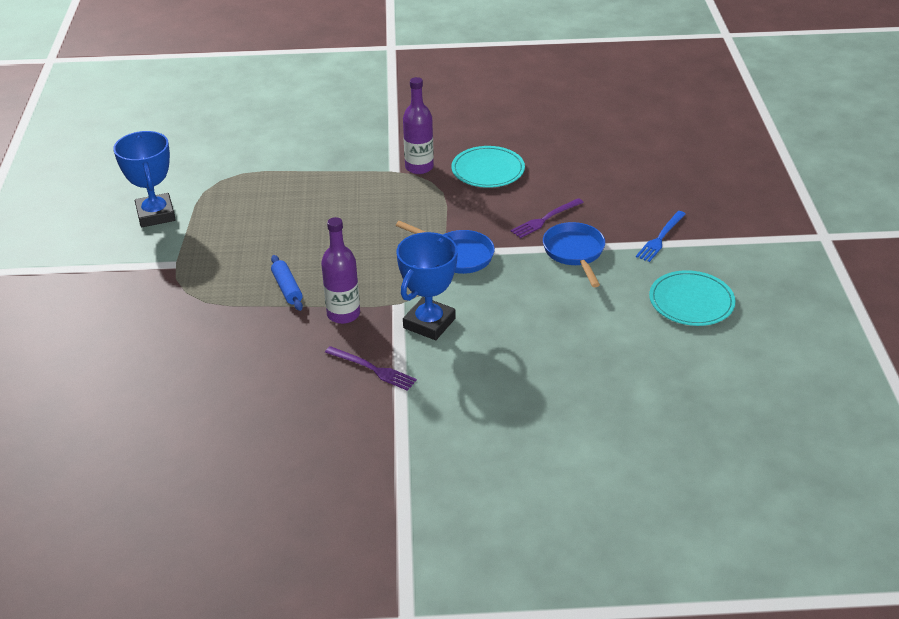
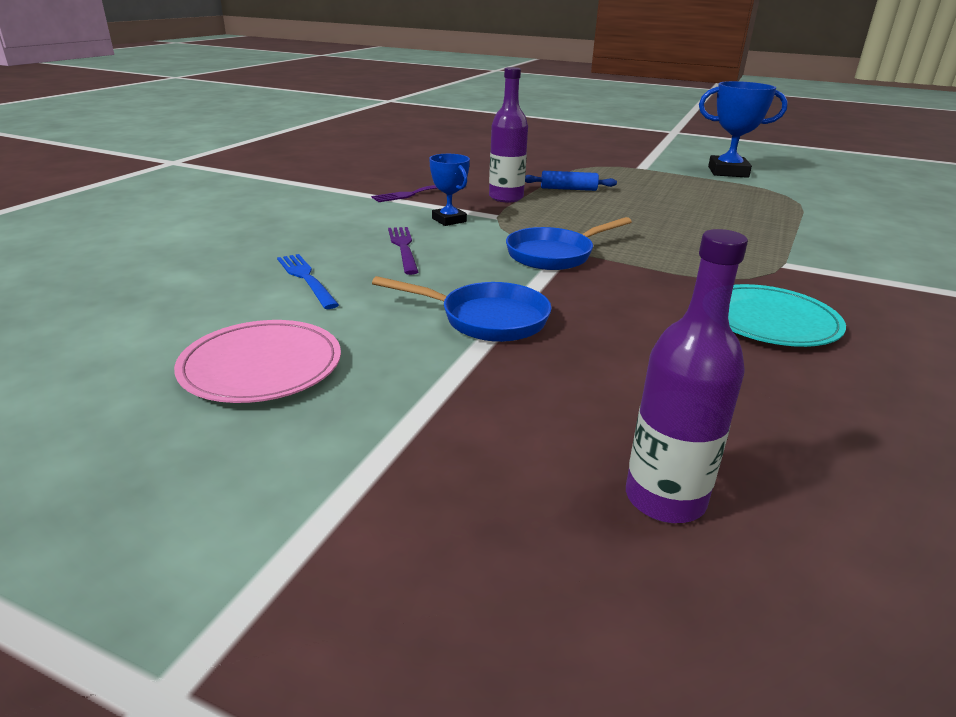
camera: 115 degrees right, 10 degrees down
(419, 167) = (792, 279): purple bottle -> purple bottle (665, 499)
(429, 323) = (449, 220): blue trophy -> blue trophy, size x0.58
(545, 219) = (593, 324): purple fork -> purple fork (403, 248)
(660, 238) = (448, 405): blue fork -> blue fork (306, 279)
(691, 301) = (261, 366): turquoise plate -> pink plate

